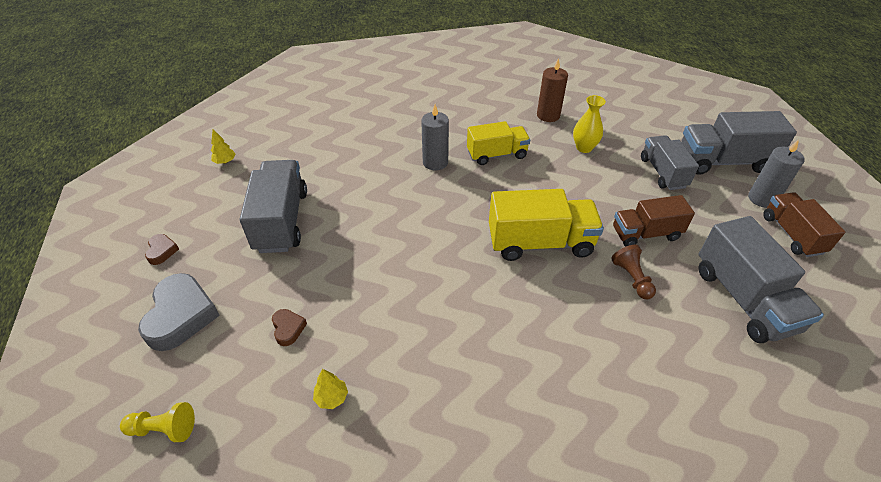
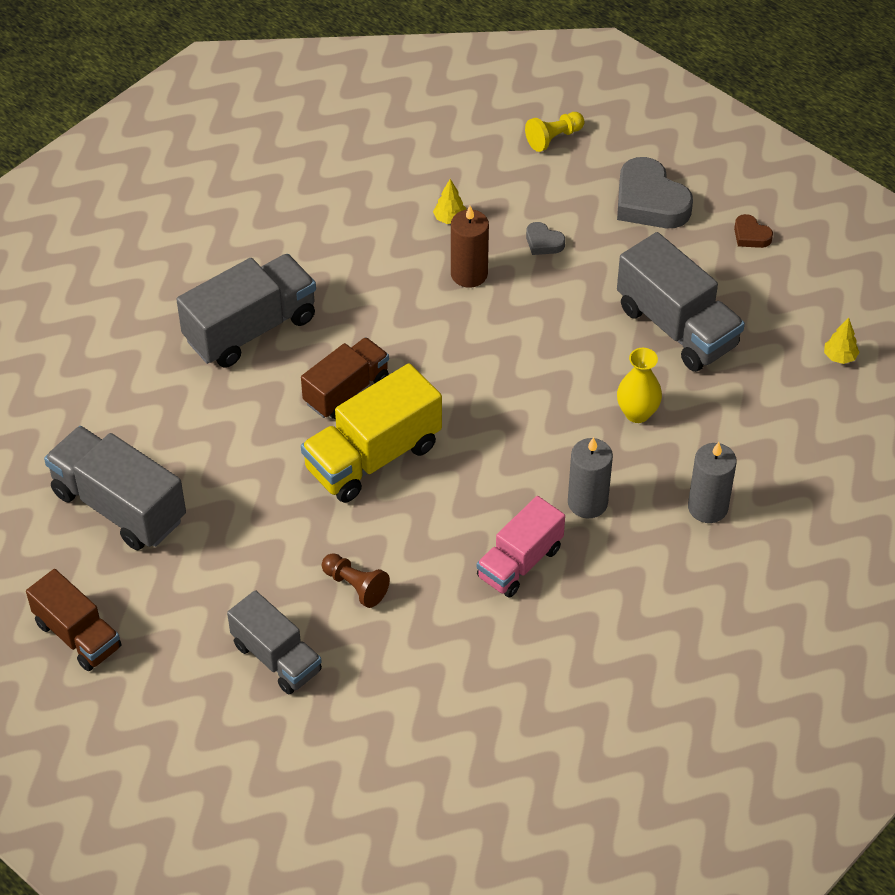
camera: 145 degrees right, 5 degrees up
(288, 328) = (543, 242): brown heart -> grey heart
(496, 154) = (519, 562): yellow truck -> pink truck
(548, 115) = (504, 688): brown candle -> brown candle (469, 274)
(584, 148) = (409, 646): yellow vase -> yellow vase (637, 413)
(632, 278) = (248, 467): brown pawn -> brown pawn (355, 586)
(645, 233) = (258, 537): brown truck -> brown truck (346, 391)
(723, 161) = (198, 733): grey truck -> grey truck (250, 329)
(762, 199) = (126, 682): grey candle -> grey candle (707, 507)

